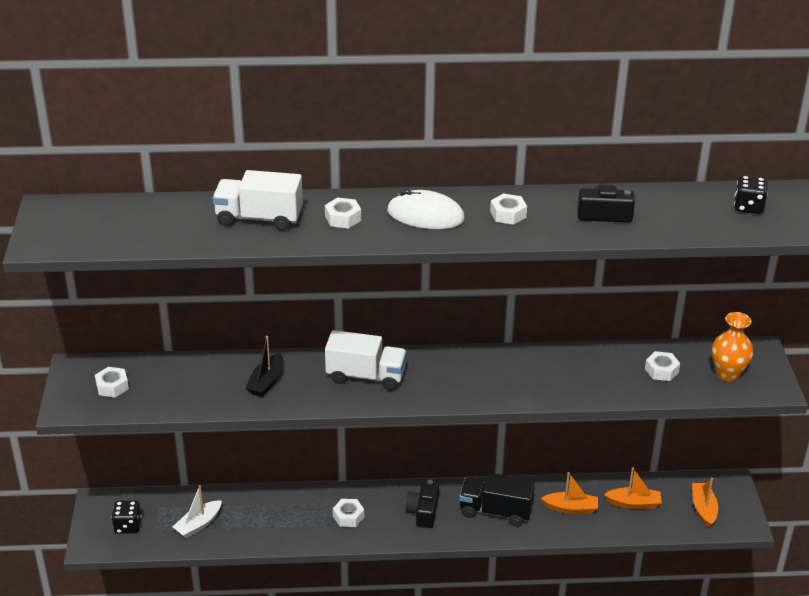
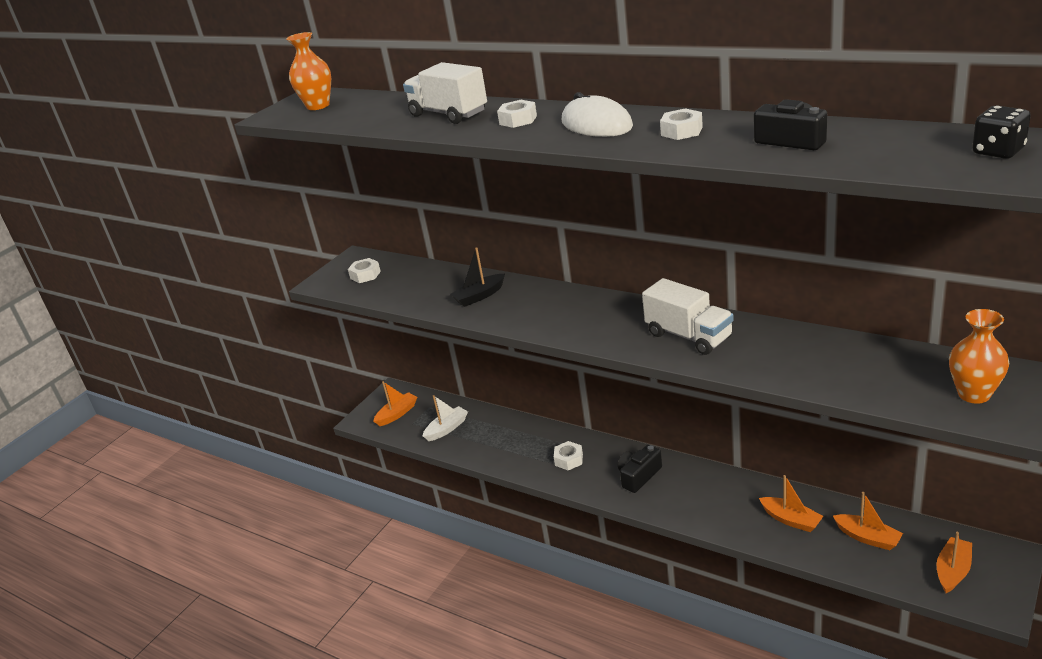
camera: 40 degrees right, 5 degrees down
(83, 224) = (318, 106): none -> orange vase
(127, 526) = (397, 414): black dice -> orange boat
(198, 524) = (447, 429): white boat -> white boat turned 150 degrees clockwise
(366, 376) = (566, 309): white truck -> white truck (688, 336)
(495, 511) = (709, 498): black truck -> none
(661, 370) = (887, 372): white nut -> none

